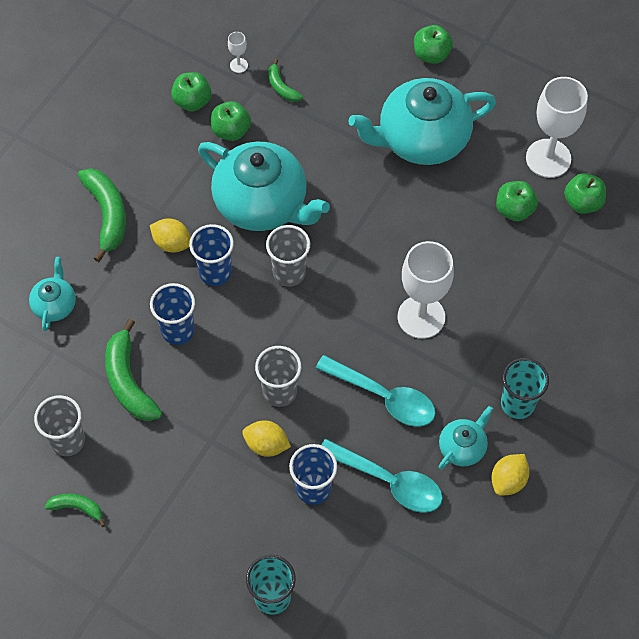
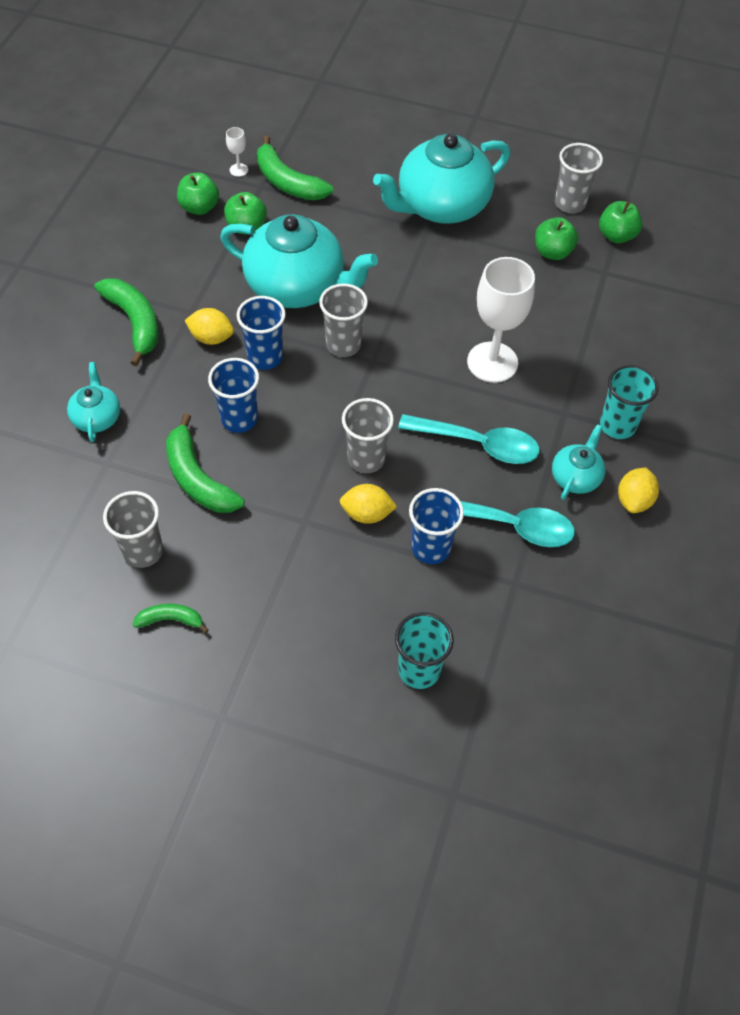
camera: 15 degrees left, 5 degrees down
(281, 87) = (288, 182): green banana -> green banana, size x1.84
(431, 54) = (427, 134): green apple -> none
(548, 158) = (570, 203): white goblet -> grey cup

